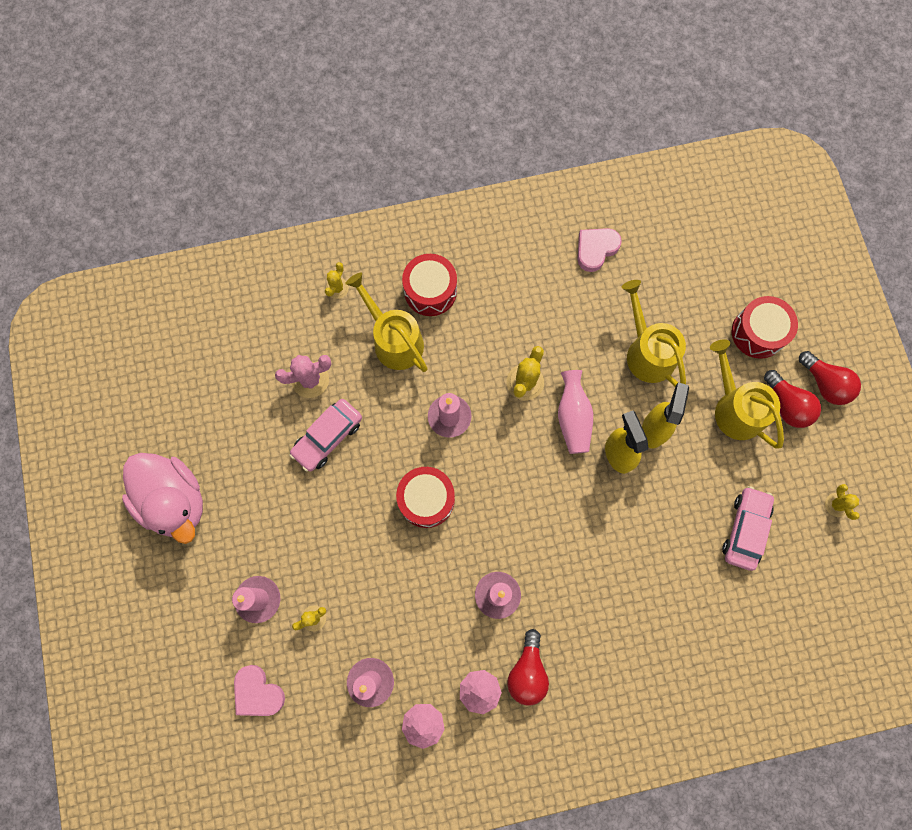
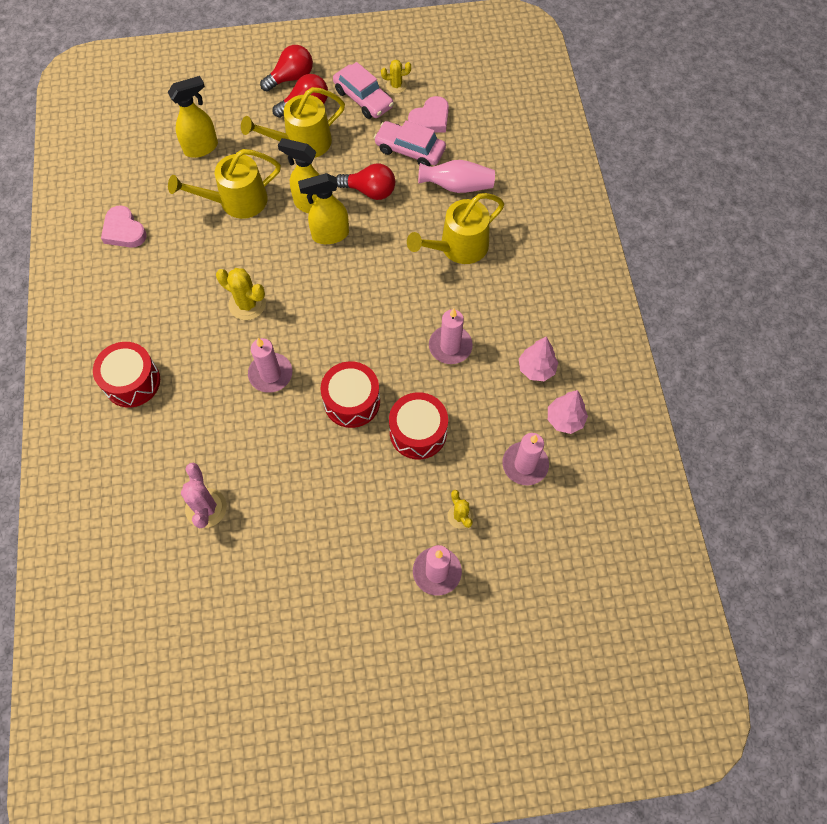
camera: 85 degrees left, 10 degrees down
(174, 501) = (320, 662): pink duck -> none
(257, 692) = (531, 575): pink heart -> pink heart (430, 119)
(328, 437) = (273, 493): pink car -> pink car (363, 99)
(337, 288) = (106, 474): yellow cactus -> none
(394, 340) = (179, 420): yellow watering can -> yellow watering can (458, 247)
(527, 671) = (521, 328): red light bulb -> red light bulb (370, 191)
(573, 417) = (289, 267): pink vase -> pink vase (457, 186)
(710, 305) = (201, 148): none -> yellow spray bottle
(758, 332) = (235, 117): red drum -> red drum (418, 432)

